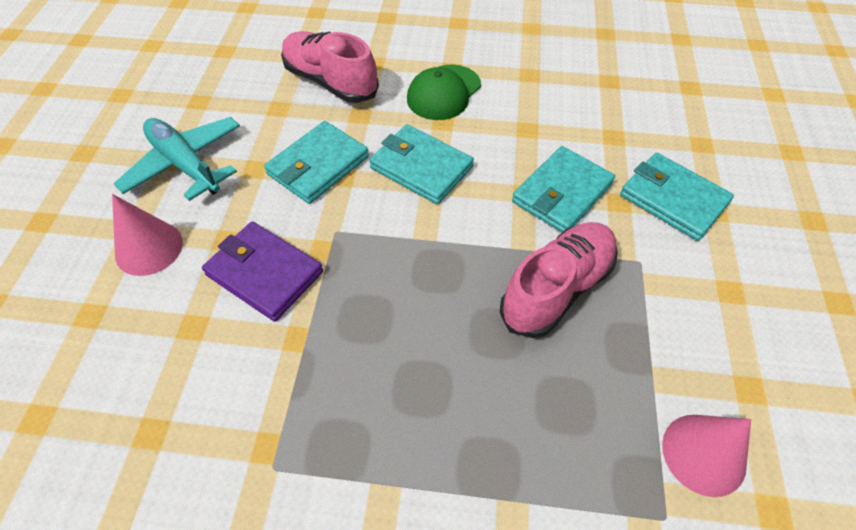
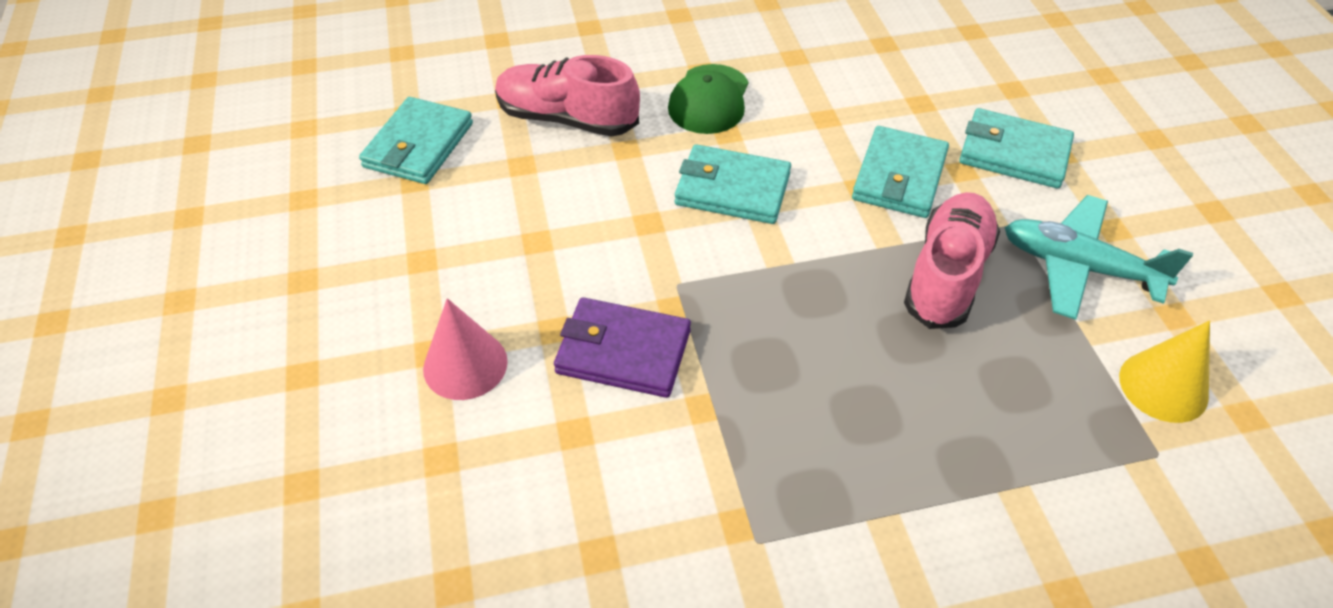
camera: 20 degrees left, 5 degrees down
(185, 165) = (447, 259): turquoise plane -> turquoise plane (1079, 267)
(318, 165) = (612, 218): turquoise wallet -> turquoise wallet (418, 145)
(703, 454) = (1163, 386): pink cone -> yellow cone

